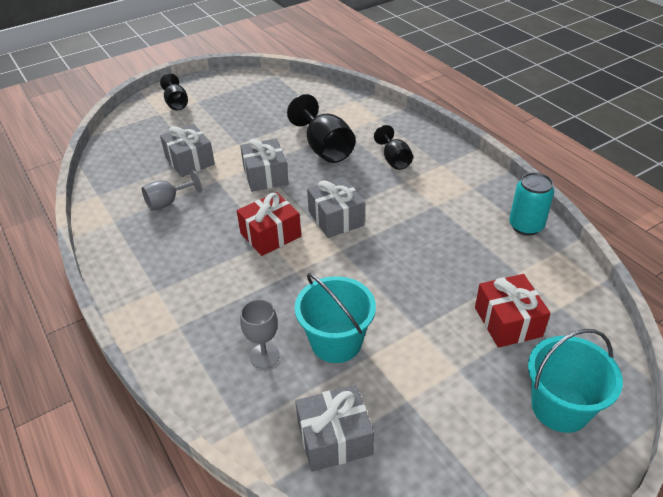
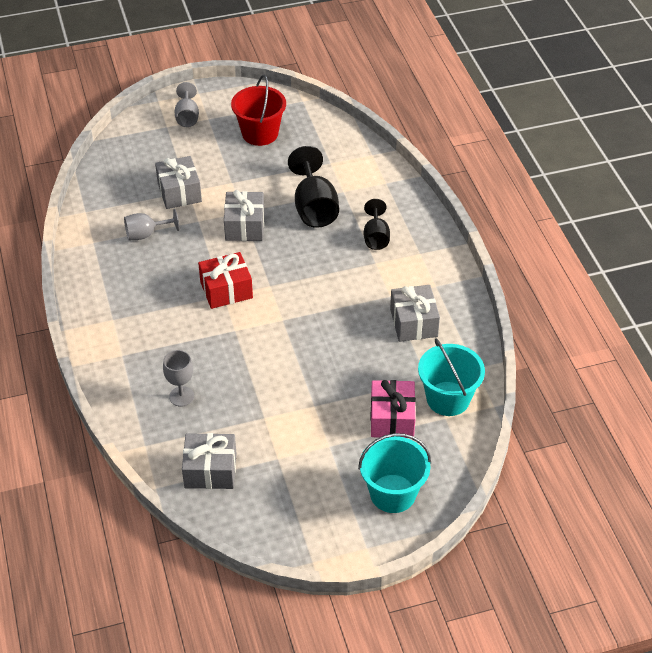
camera: 15 degrees right, 5 degrees up
(176, 103) = (187, 117): black goblet -> grey goblet
(248, 103) = (260, 133): none -> red bucket
(336, 218) = (291, 287): grey gift -> grey gift (413, 323)
(336, 342) = (243, 399): turquoise bucket -> turquoise bucket (448, 399)
(508, 322) = (392, 418): red gift -> pink gift
(526, 226) = (461, 337): turquoise can -> none

